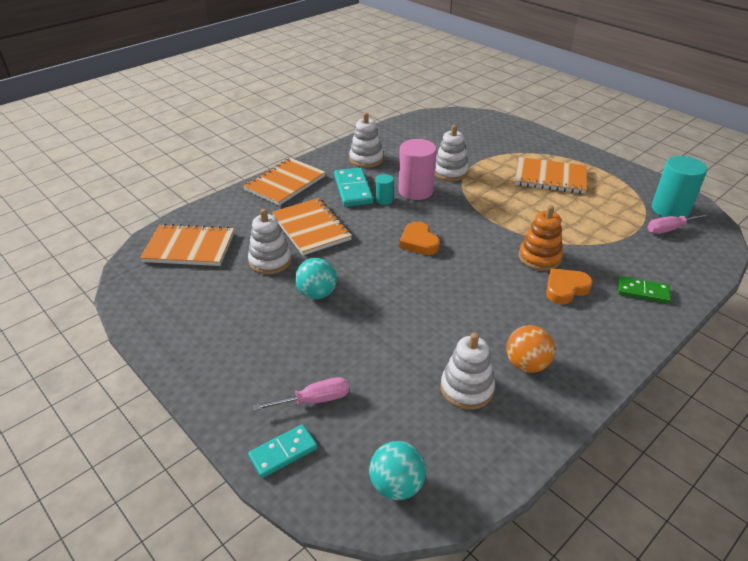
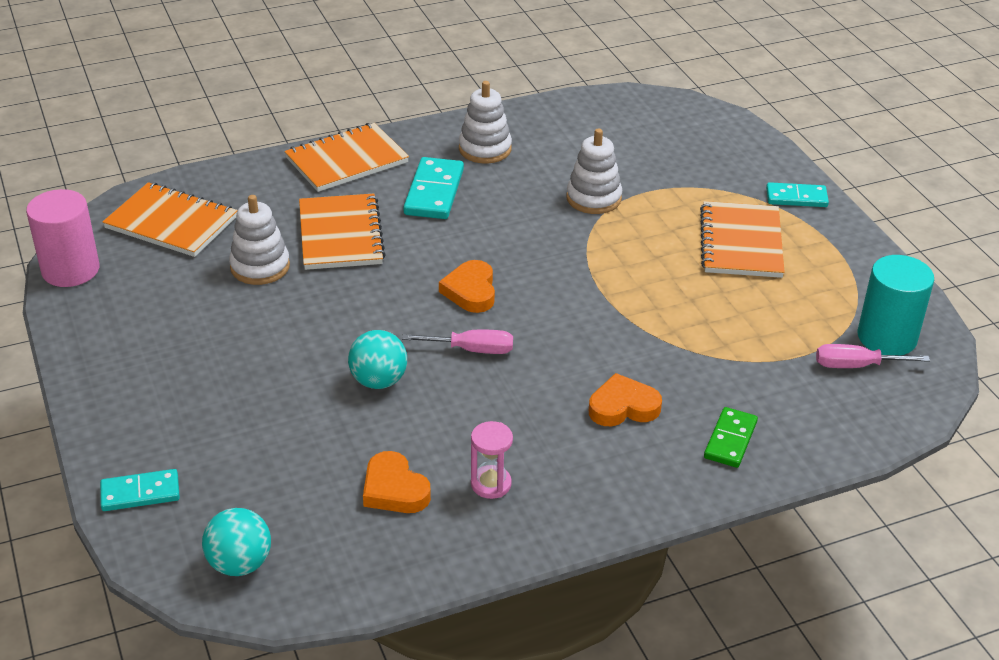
camera: 20 degrees right, 0 degrees up
(314, 400) = (208, 449): pink screwdriver -> pink screwdriver (472, 350)
(317, 294) = (291, 325): turquoise ball -> turquoise ball (378, 381)
(384, 200) = (466, 218): turquoise cylinder -> none
(415, 191) = (521, 215): pink cylinder -> pink cylinder (70, 270)
(466, 388) = (394, 489): white stacking toy -> orange heart
(526, 364) = (491, 484): orange ball -> pink hourglass
(539, 257) = (622, 355): orange stacking toy -> none
(550, 178) = (741, 242): orange notebook -> orange notebook turned 60 degrees clockwise
(558, 148) = (796, 197): none -> turquoise domino
(642, 291) = (730, 440): green domino -> green domino turned 75 degrees clockwise

